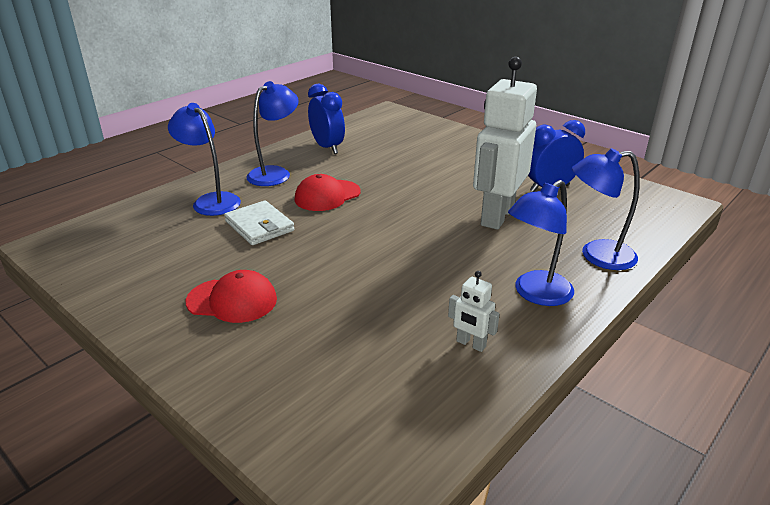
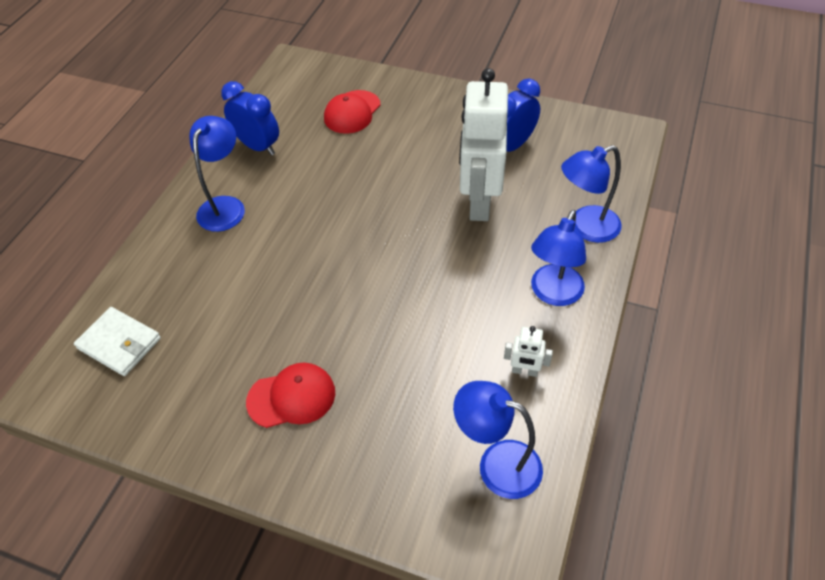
camera: 20 degrees left, 20 degrees up
(211, 201) = (182, 270): blue lamp -> blue lamp (497, 464)
(259, 226) = (257, 291): white wallet -> white wallet (119, 343)
(327, 196) = (300, 224): red cap -> red cap (352, 112)

